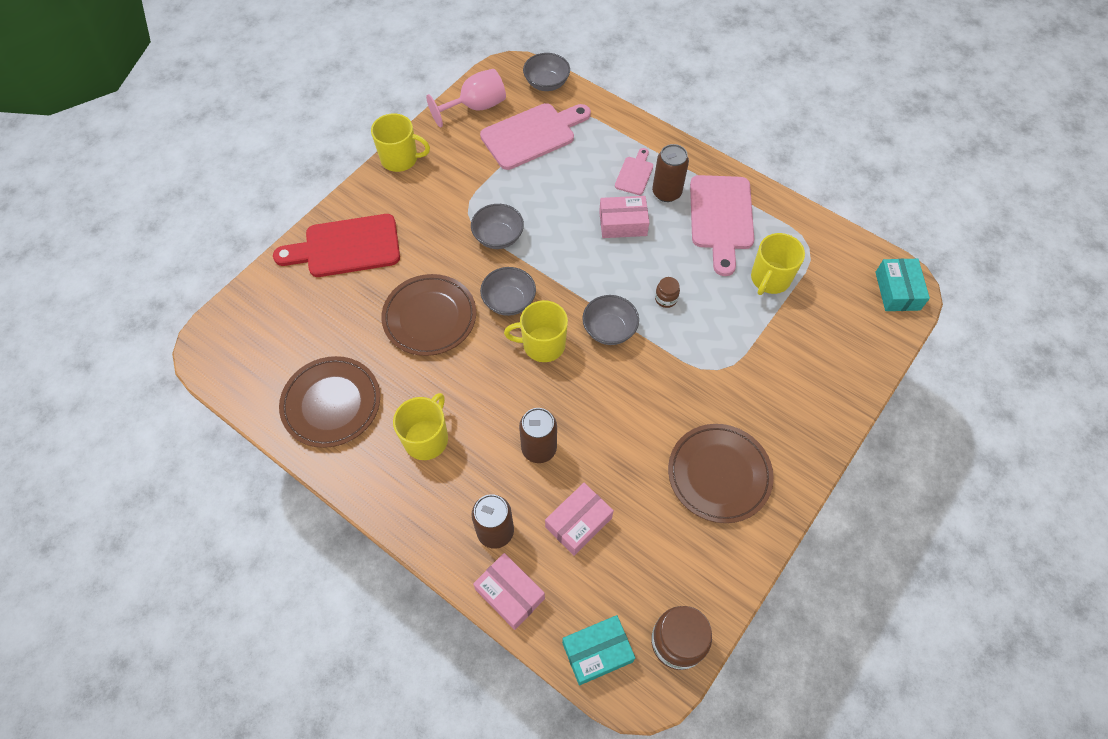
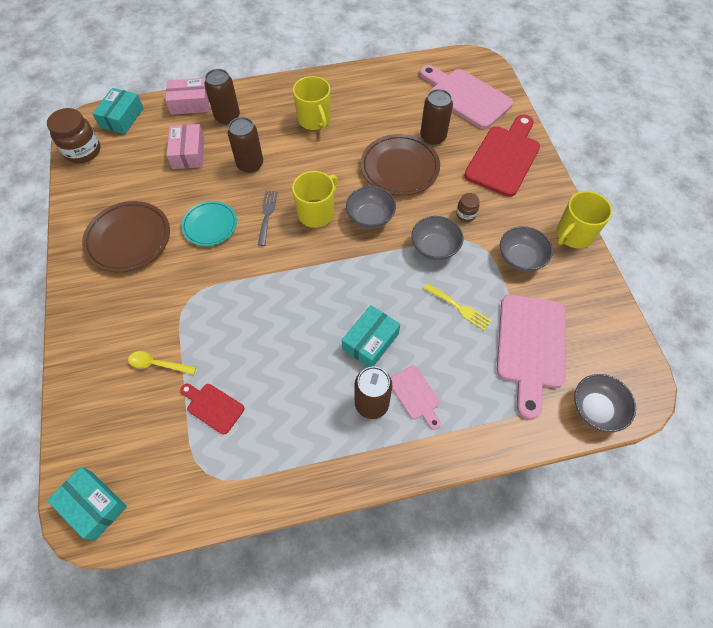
camera: 130 degrees right, 0 degrees up
(331, 404) = (382, 93): brown plate -> none
(364, 317) = (433, 137): none -> brown can
(476, 107) = (602, 325): pink goblet -> none
(540, 190) = (459, 307): none -> yellow fork
(582, 382) = (267, 215): none -> grey fork
(609, 329) = (288, 258): grey bowl -> grey bowl (520, 258)
(623, 223) = (370, 341): pink box -> turquoise box
(638, 419) = (210, 225): none -> turquoise plate
(666, 299) = (274, 314): brown jar -> brown jar (466, 214)
(721, 217) = (304, 426): pink cutting board -> pink cutting board (466, 97)
(770, 279) = (213, 407): yellow mug -> red cutting board
(784, 341) = (158, 364): none -> yellow spoon

